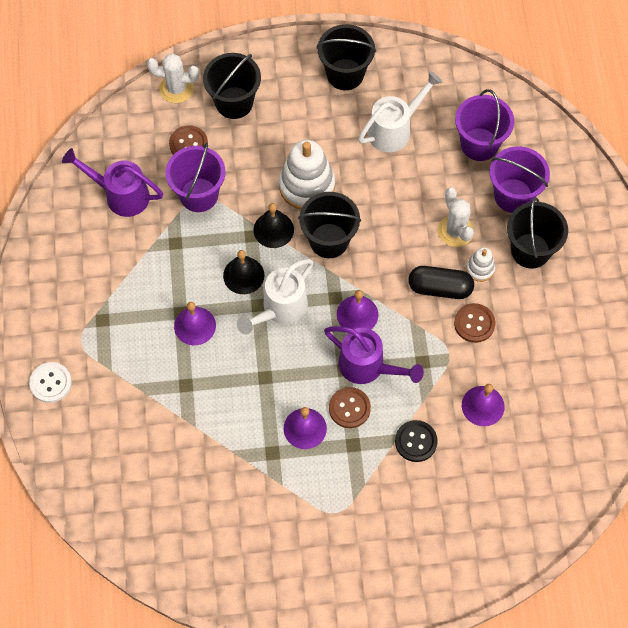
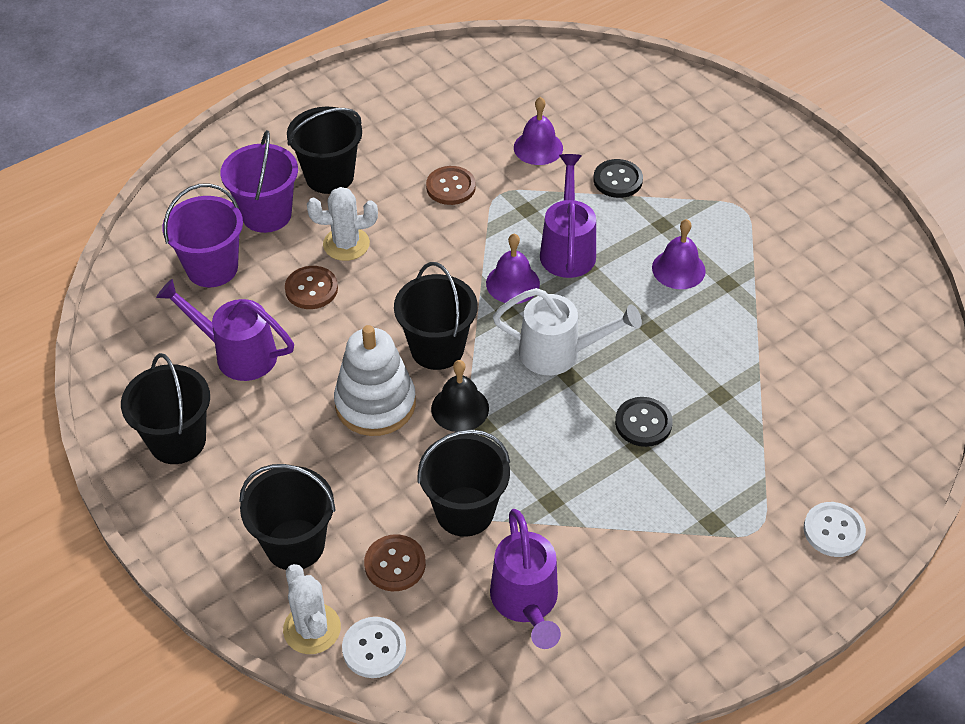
camera: 120 degrees left, 15 degrees down
(145, 111) = (374, 648): none -> white button
(195, 326) = (643, 423): purple bell -> black button
(199, 195) = (464, 511): purple bucket -> black bucket
(243, 275) = (542, 408): black bell -> none
(349, 408) = (626, 243): brown button -> brown button (311, 289)
(394, 130) = (237, 354): white watering can -> purple watering can
(440, 288) = (428, 229): black capsule -> none
(455, 231) = (346, 244): white cactus -> white cactus turned 45 degrees clockwise
(480, 269) = (380, 207): white stacking toy -> none

